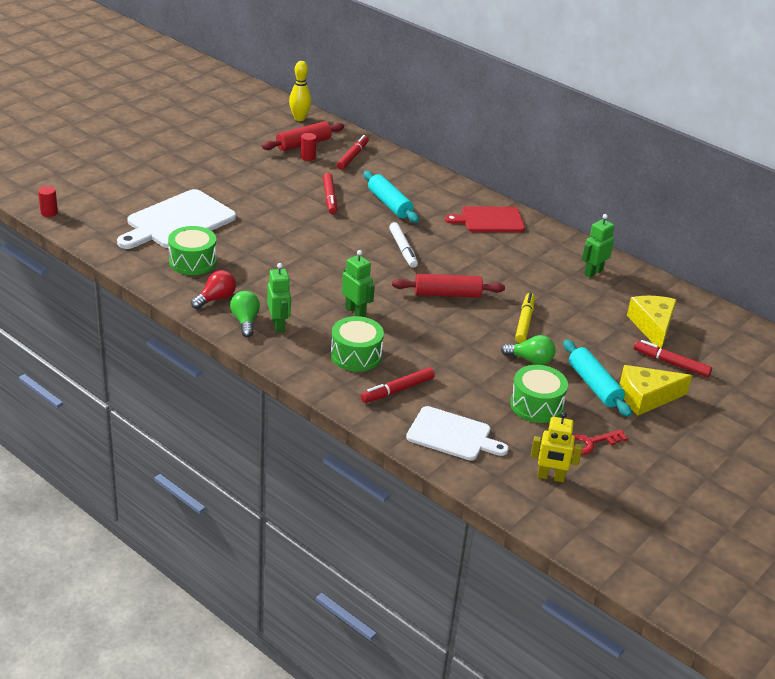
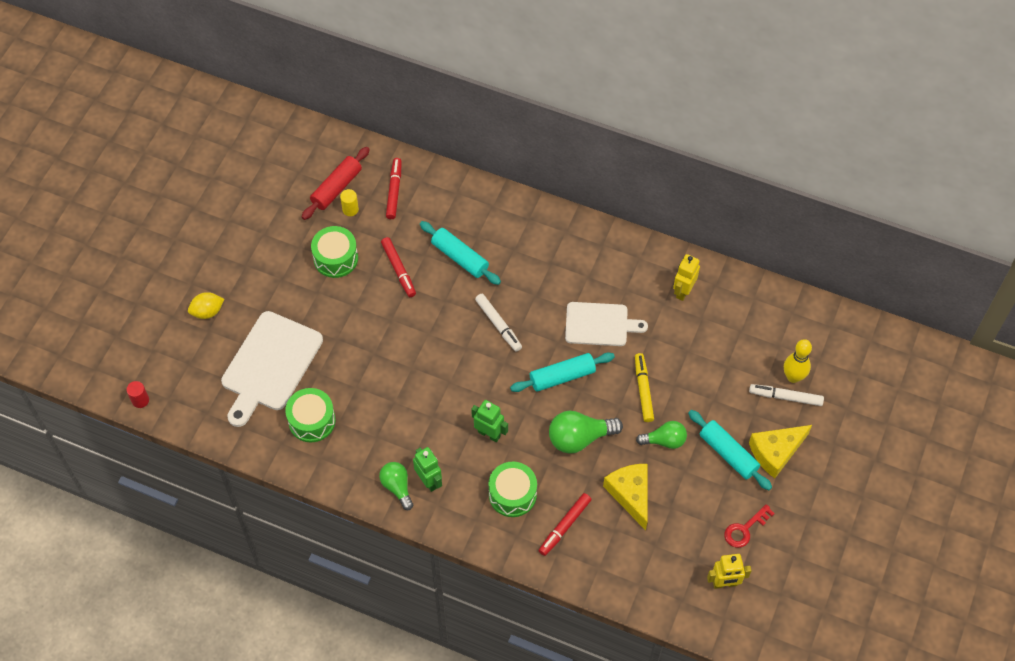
camera: 15 degrees left, 25 degrees up
(145, 180) = (207, 312): none -> yellow lemon
(216, 299) = (357, 466): red light bulb -> none
(299, 118) = (314, 143): yellow bowling pin -> yellow bowling pin (793, 377)
(308, 157) = (350, 209): red cylinder -> yellow cylinder
(444, 336) = (579, 438): none -> green light bulb
(447, 294) = (562, 376): red rolling pin -> turquoise rolling pin
(452, 435) = (630, 564): white cutting board -> white cutting board (600, 324)
(489, 220) = (563, 246): red cutting board -> none
(536, 405) = (687, 499): green drum -> green drum (336, 258)
(593, 272) = (683, 291): green robot -> yellow robot
(652, 327) = (757, 351): yellow cheese -> yellow cheese (630, 494)
(671, 363) = (786, 397): red marker -> white marker

